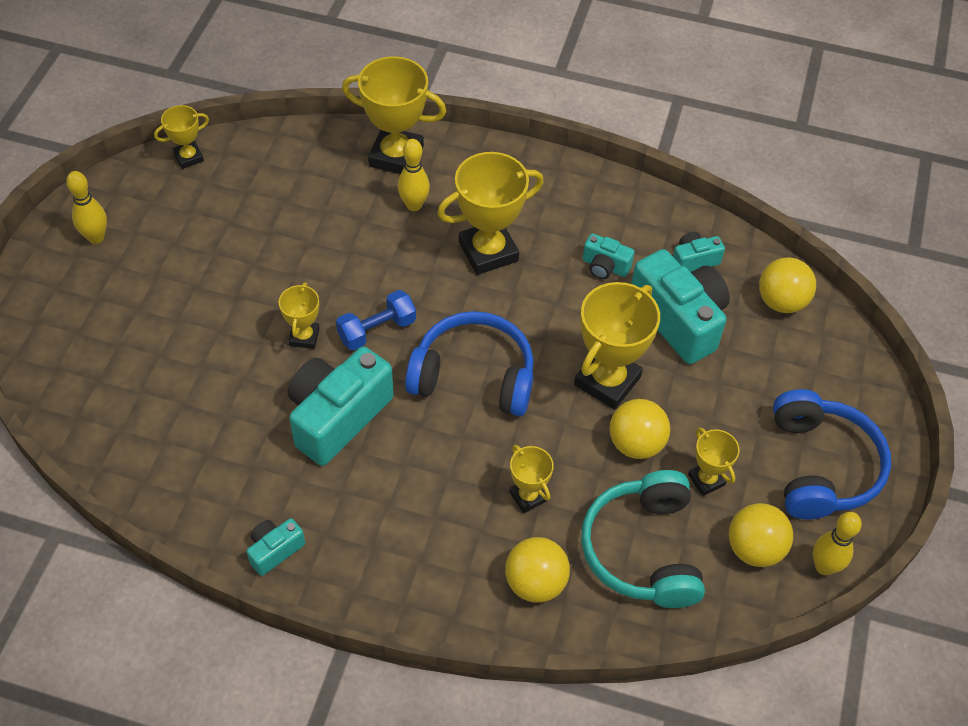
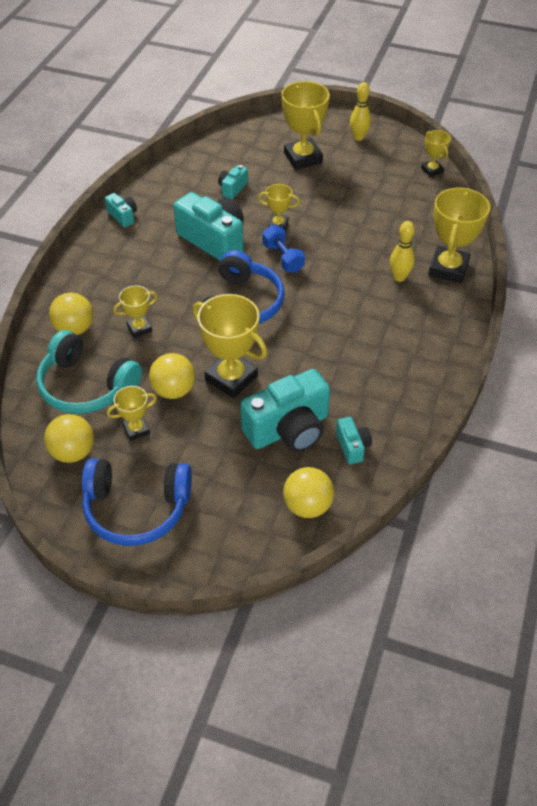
camera: 95 degrees right, 5 degrees down
(488, 251) = (356, 317): yellow trophy -> yellow trophy (303, 158)
(605, 266) = (343, 385): turquoise camera -> turquoise camera (232, 188)
(642, 550) = (86, 386): turquoise headphones -> turquoise headphones turned 150 degrees counterclockwise
(824, 567) = (48, 495): yellow bowling pin -> none

